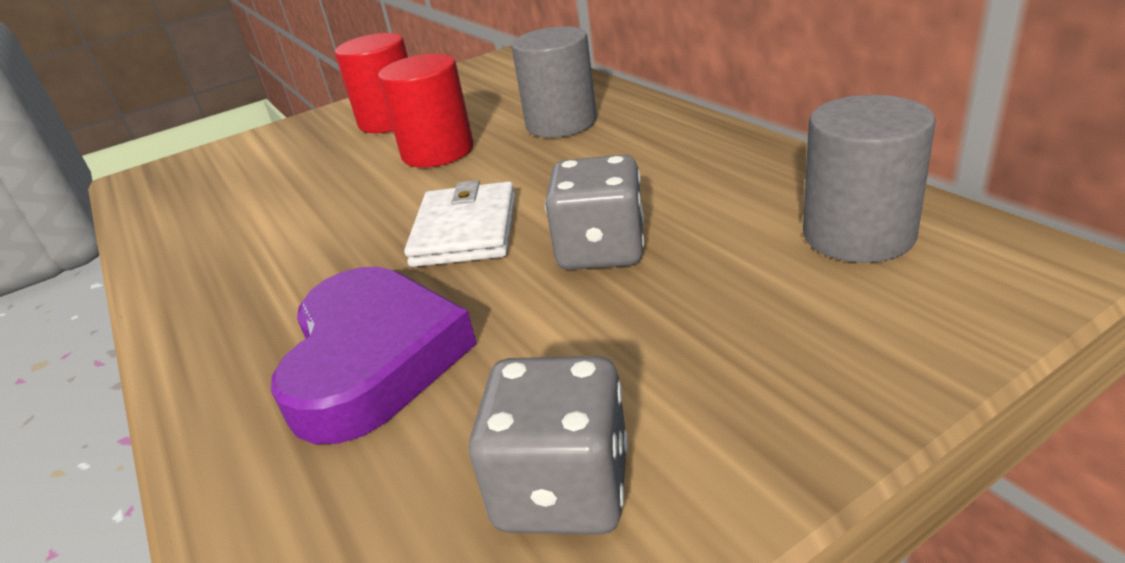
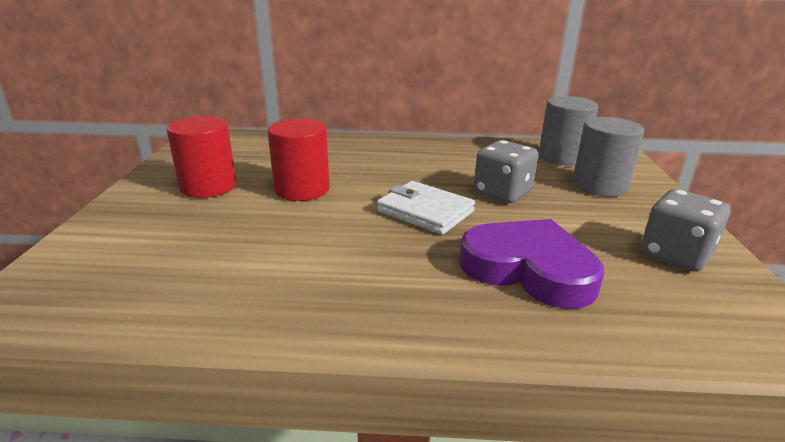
camera: 60 degrees left, 5 degrees down
(561, 123) = (344, 157): grey cylinder -> grey cylinder (599, 185)

